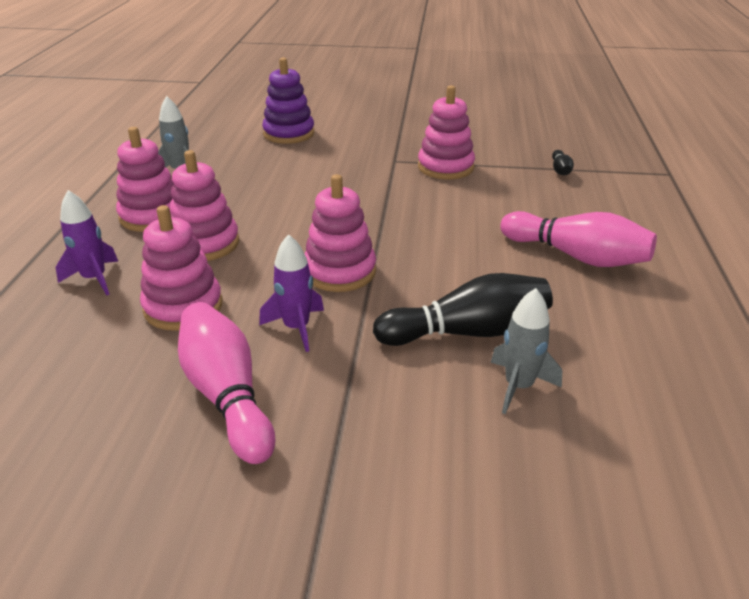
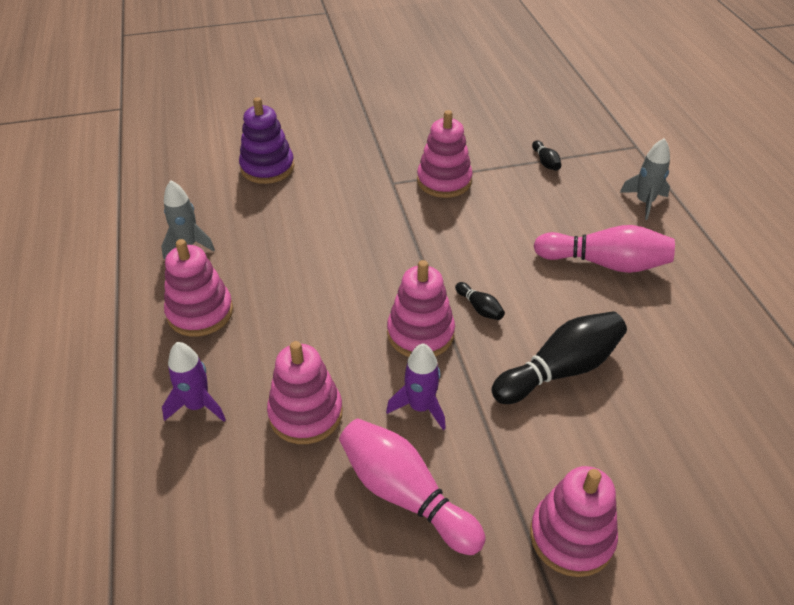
camera: 20 degrees left, 10 degrees up
(205, 243) = (276, 333): pink stacking toy -> pink stacking toy (571, 537)
(414, 264) = (479, 308): none -> black bowling pin
(518, 386) = (624, 413): grey rocket -> grey rocket (644, 202)

